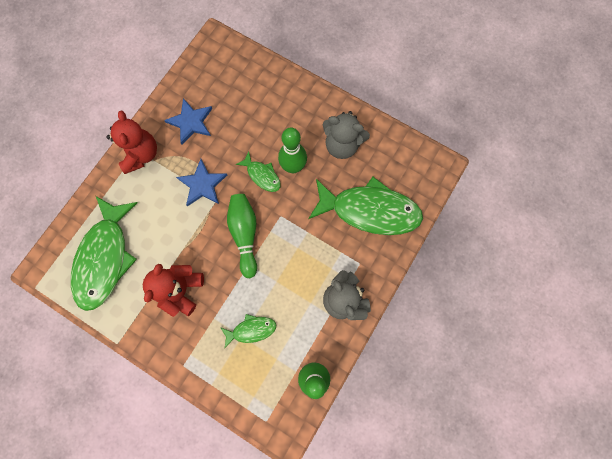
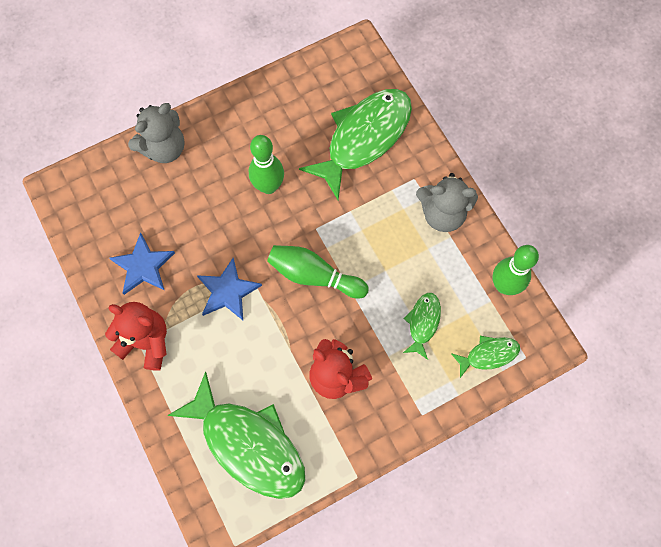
camera: 60 degrees left, 5 degrees down
(262, 175) = (257, 223): green fish -> green fish (488, 355)
(342, 145) = (275, 125): grey teddy bear -> grey teddy bear (164, 148)

